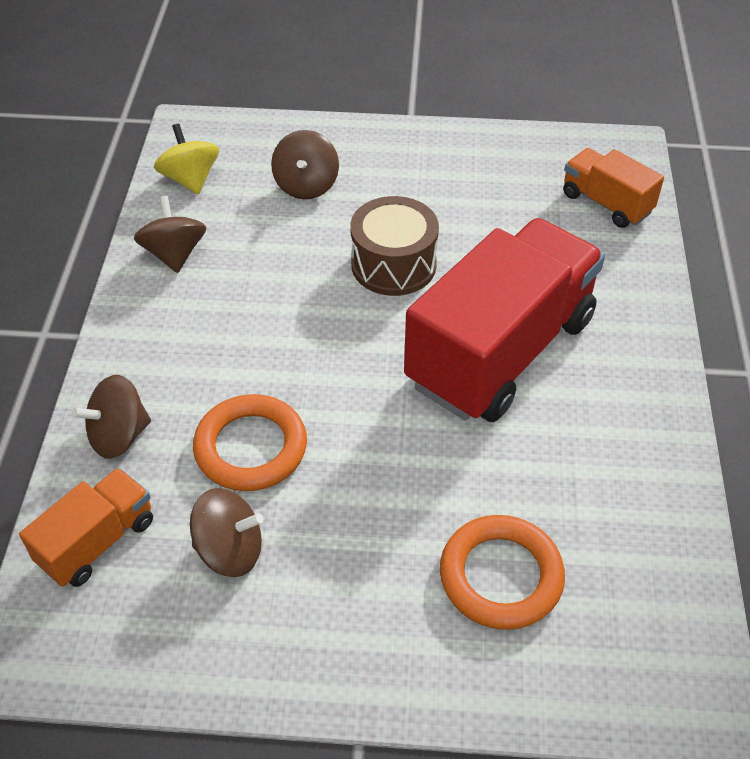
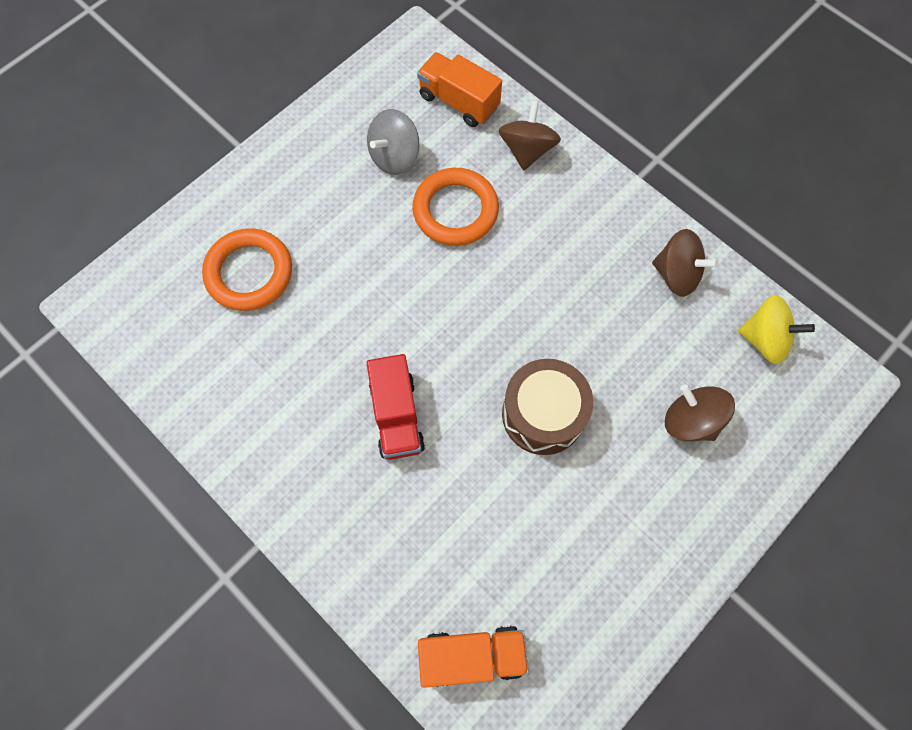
camera: 130 degrees right, 20 degrees up
(97, 541) = (459, 102): orange truck -> orange truck turned 135 degrees clockwise
(230, 550) = (394, 157): brown spinning top -> grey spinning top
(500, 351) = (397, 416): red truck -> red truck, size x0.48

